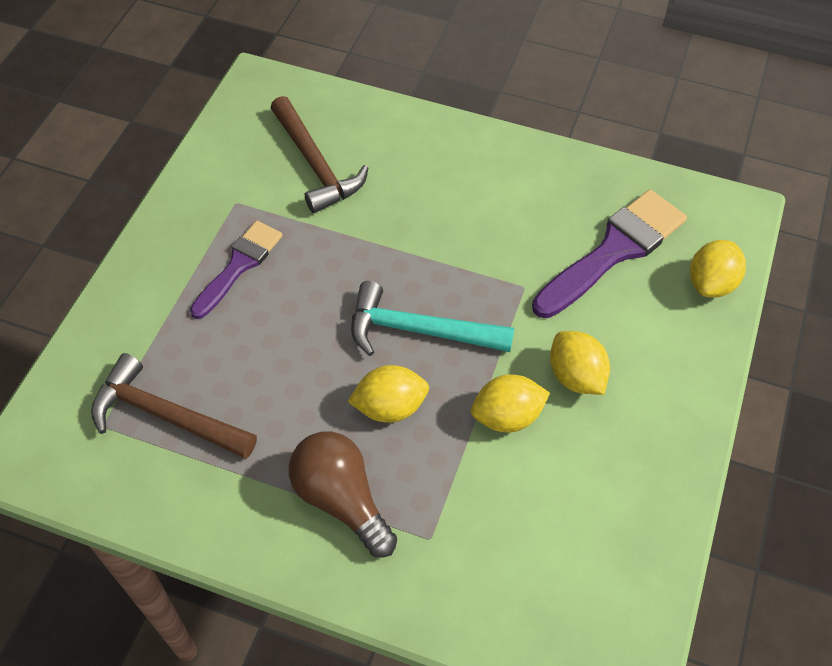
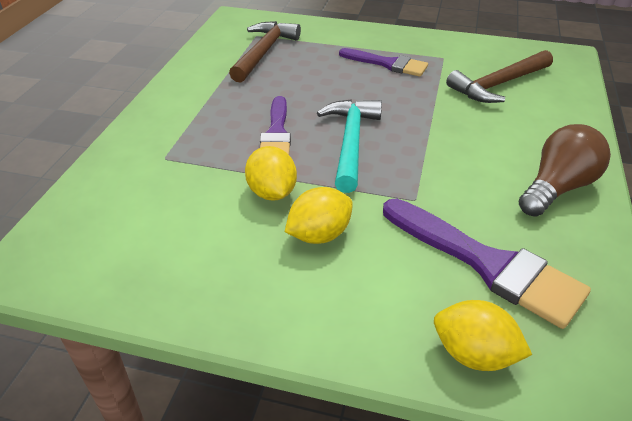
camera: 85 degrees right, 15 degrees down
(341, 499) = (200, 118): brown light bulb -> brown light bulb (557, 187)
(390, 407) = (276, 133): yellow lemon -> purple brush

